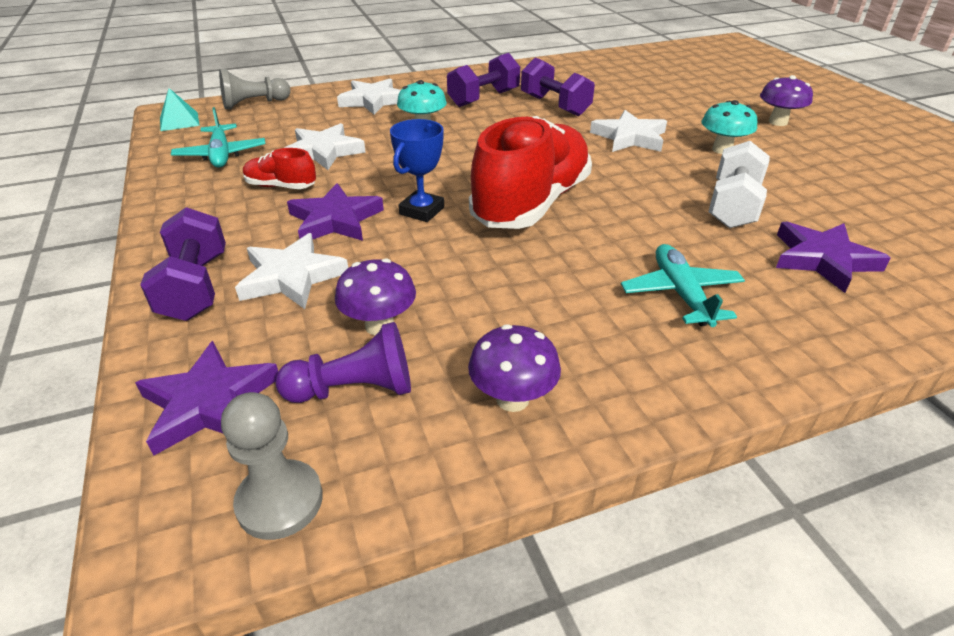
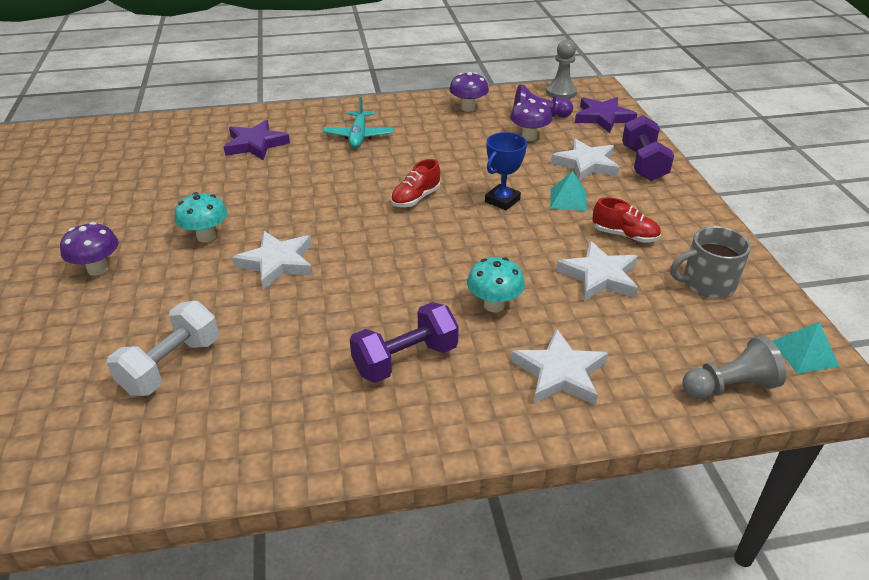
camera: 170 degrees left, 0 degrees up
(221, 155) = (706, 283): turquoise plane -> grey mug
(335, 220) = (568, 199): purple star -> turquoise pyramid
(531, 203) = (415, 198): red shoe -> red shoe, size x0.45
(554, 106) = (320, 331): purple dumbbell -> none
(732, 206) = (267, 182): white dumbbell -> white dumbbell (171, 366)

